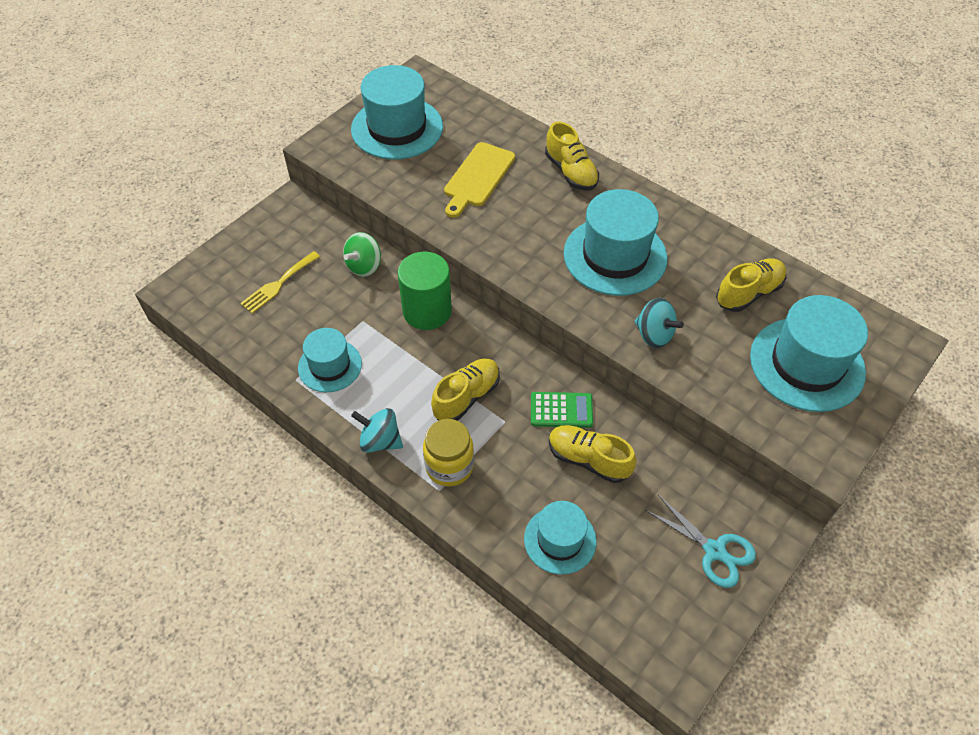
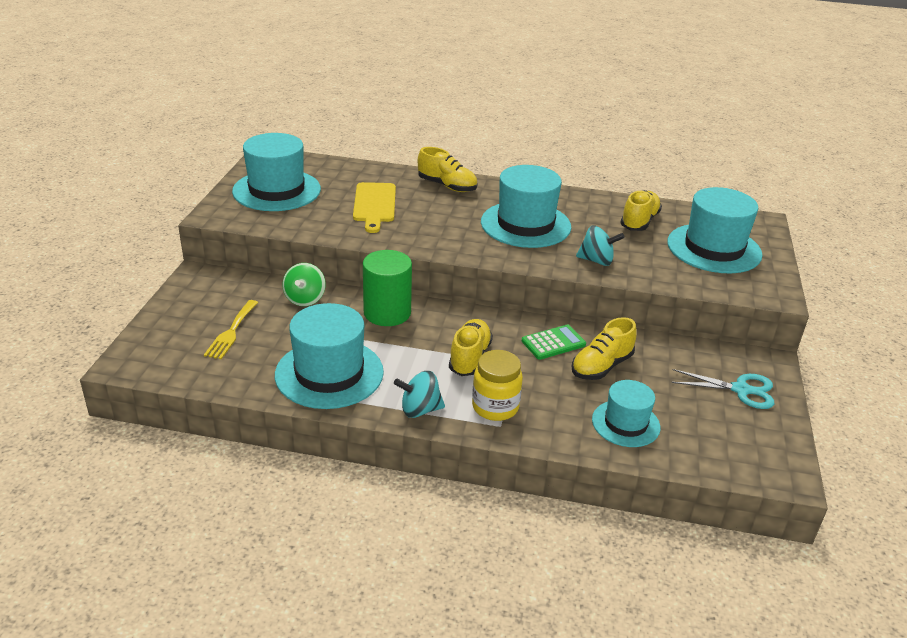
camera: 30 degrees left, 20 degrees down
(330, 366) = (329, 373): turquoise hat -> turquoise hat, size x1.66
(588, 460) = (601, 366): yellow shoe -> yellow shoe turned 45 degrees counterclockwise

